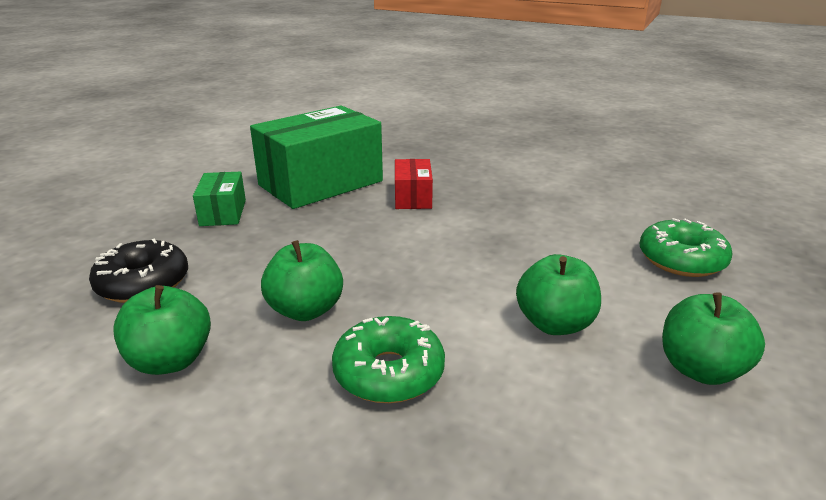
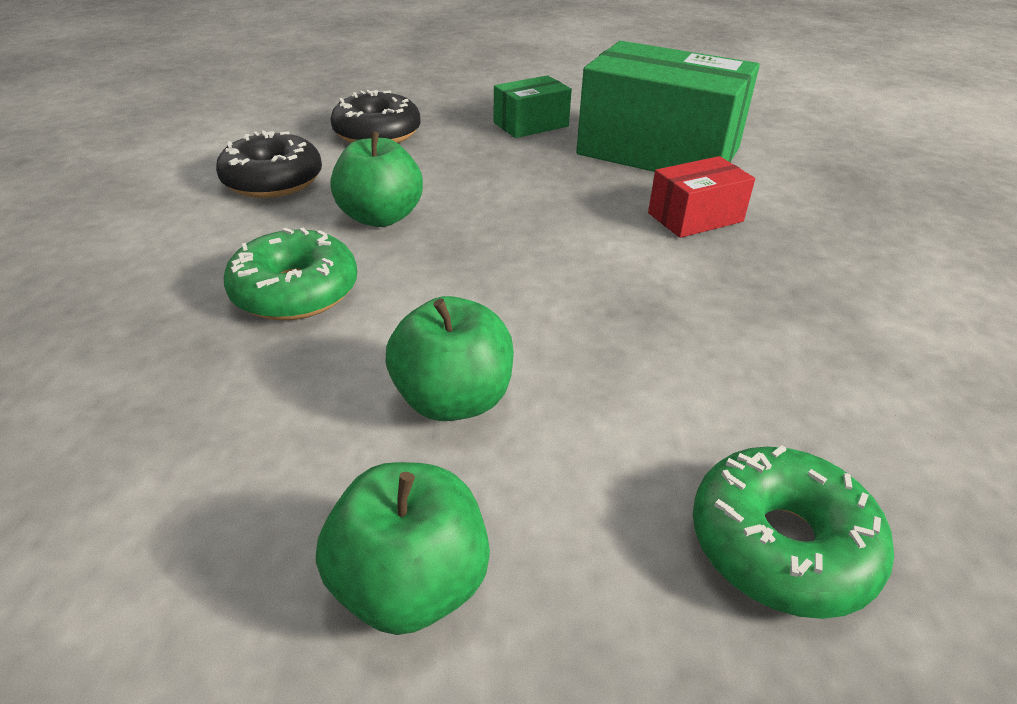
camera: 65 degrees right, 10 degrees up
(171, 360) = (273, 181): green apple -> black donut

